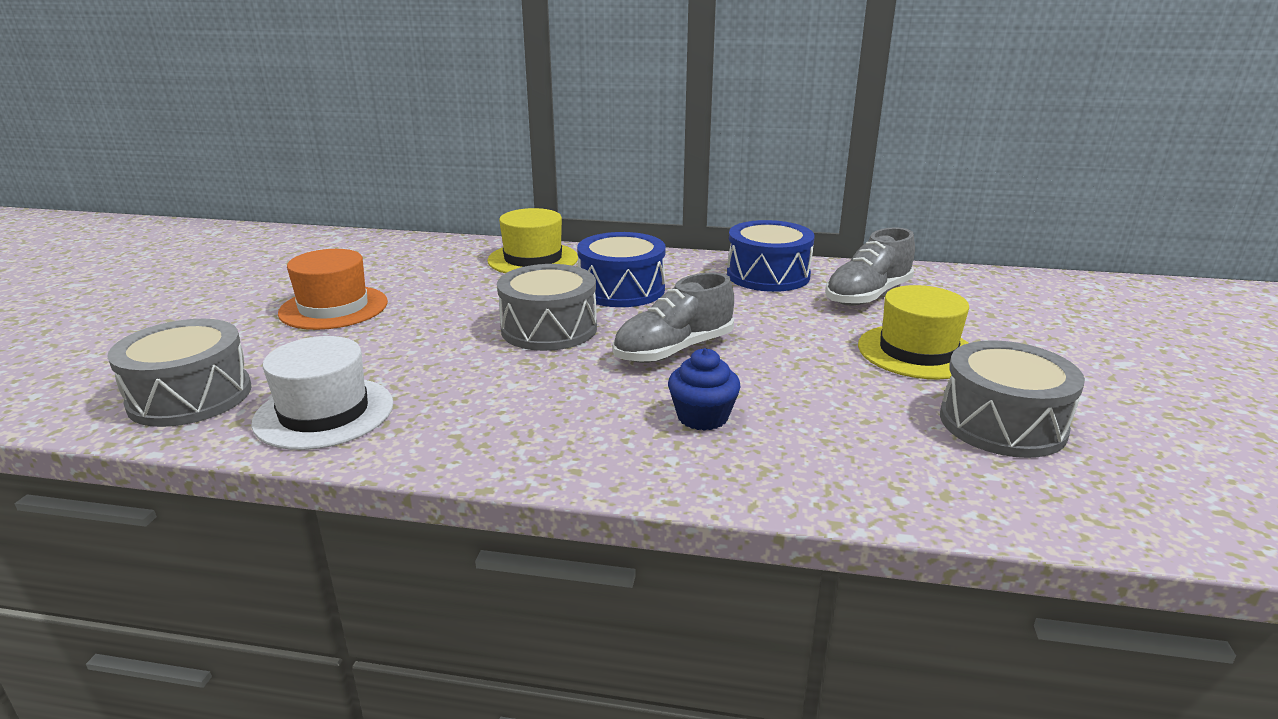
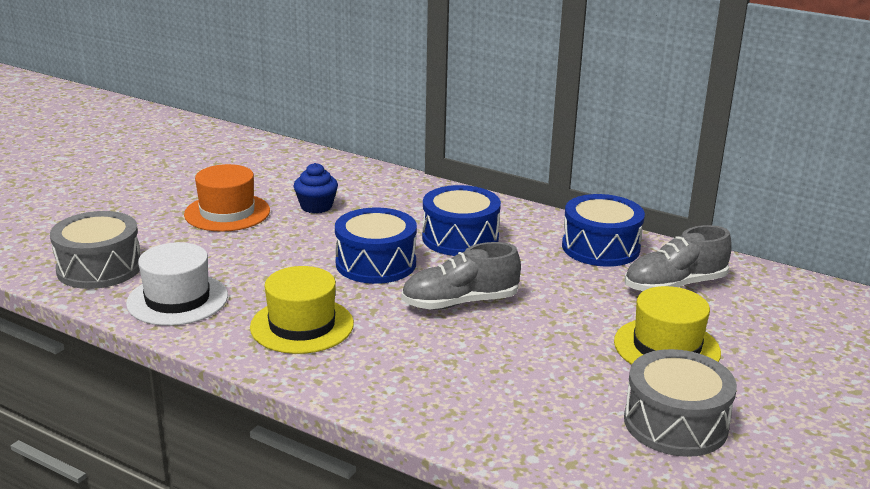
camera: 20 degrees right, 0 degrees up
(533, 259) = (407, 194): yellow hat -> yellow hat (302, 325)
(549, 329) = (376, 263): grey drum -> blue drum
(702, 417) = (438, 362): blue cupcake -> blue cupcake (316, 206)

